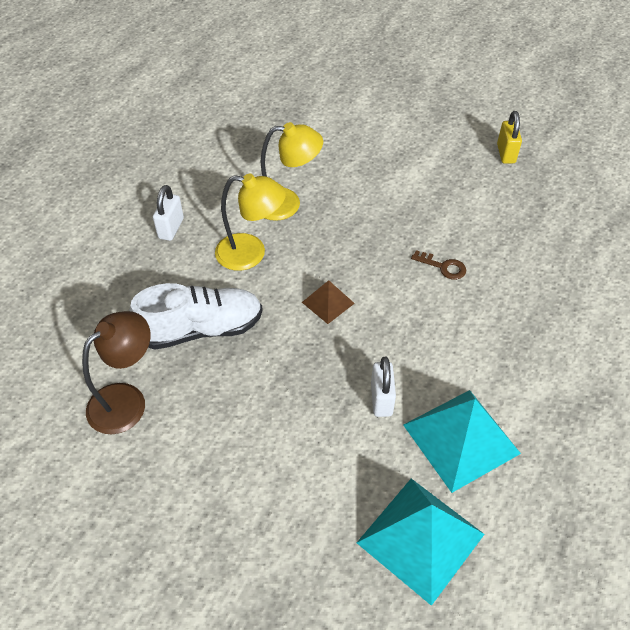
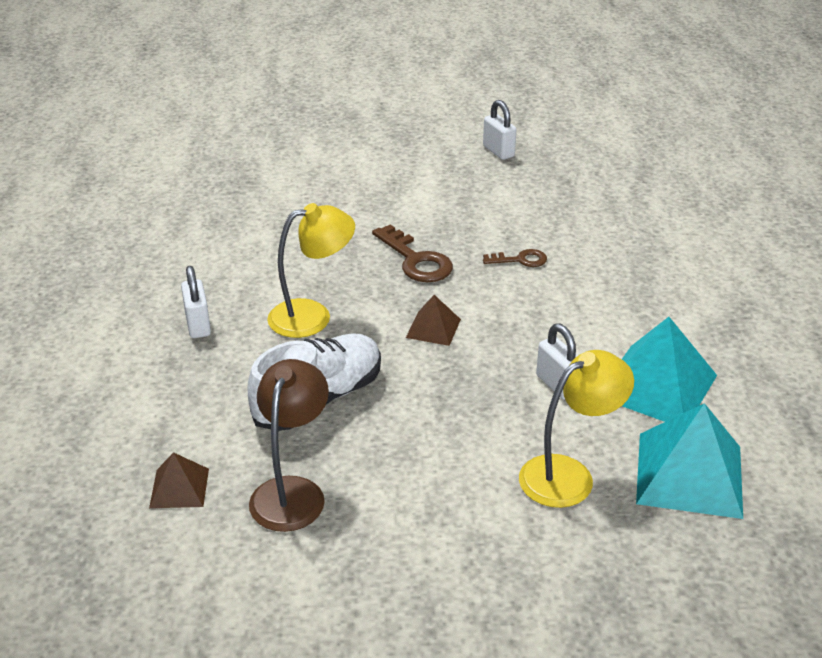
camera: 30 degrees left, 15 degrees down
(62, 360) = (179, 488): none -> brown pyramid
(287, 204) = (312, 261): yellow lamp -> yellow lamp (569, 475)
(362, 234) = (416, 260): none -> brown key
(506, 154) = (498, 151): yellow padlock -> white padlock

